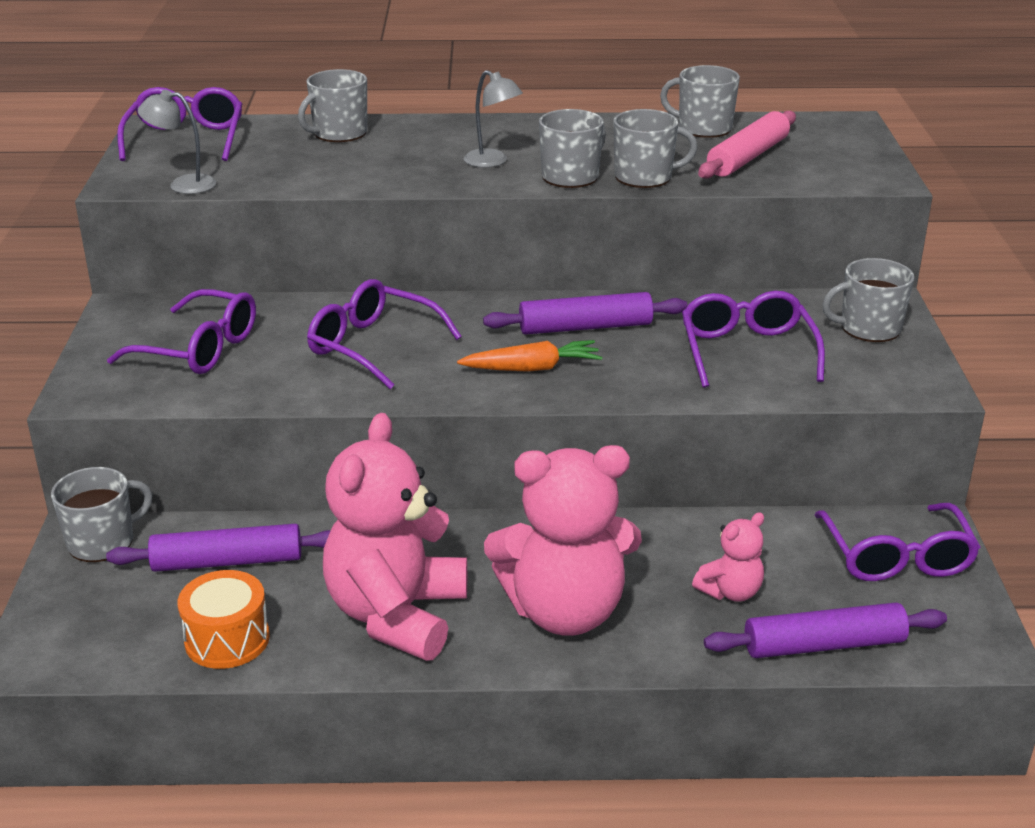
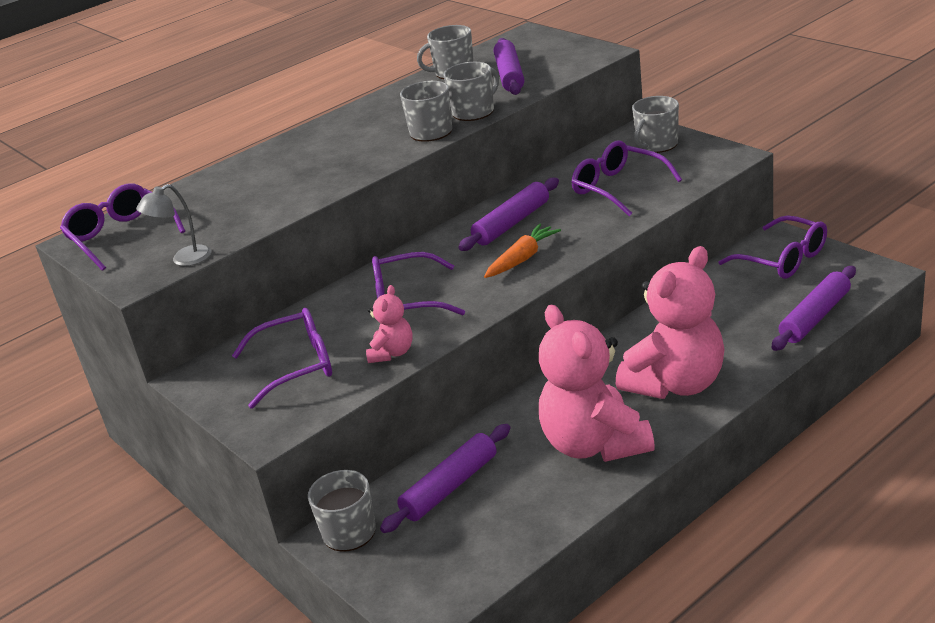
camera: 35 degrees left, 0 degrees up
(227, 639) = (523, 521): orange drum -> none
(339, 133) = (227, 180): grey mug -> none
(492, 162) = (366, 147): grey lamp -> none
(730, 591) = (737, 322): pink teddy bear -> pink teddy bear (392, 353)
(748, 157) = (509, 75): pink rolling pin -> purple rolling pin

